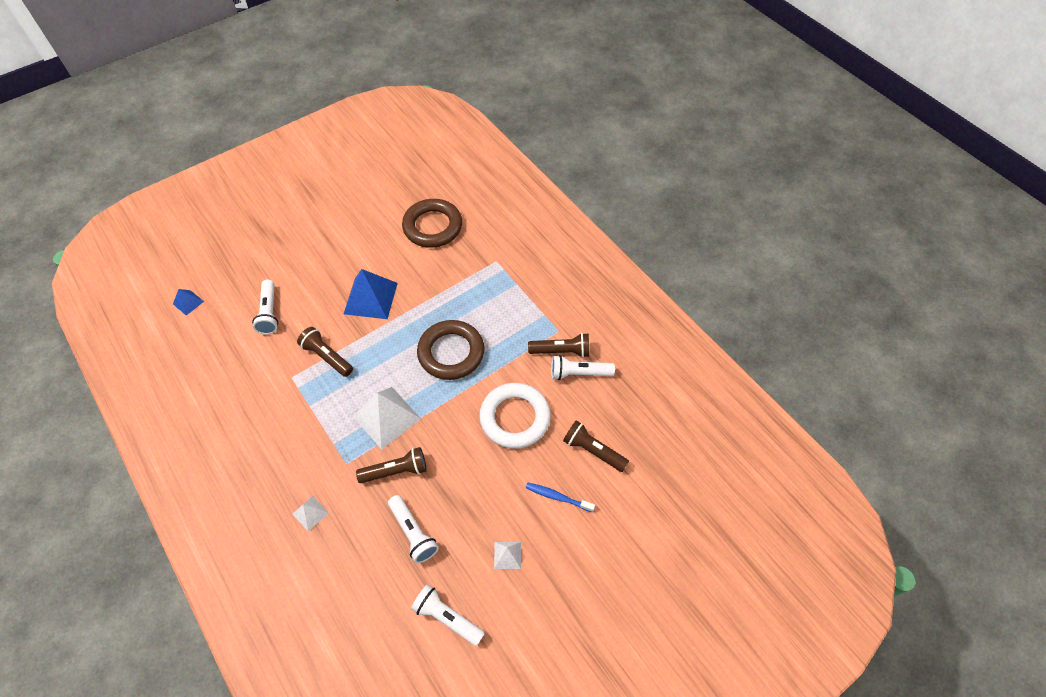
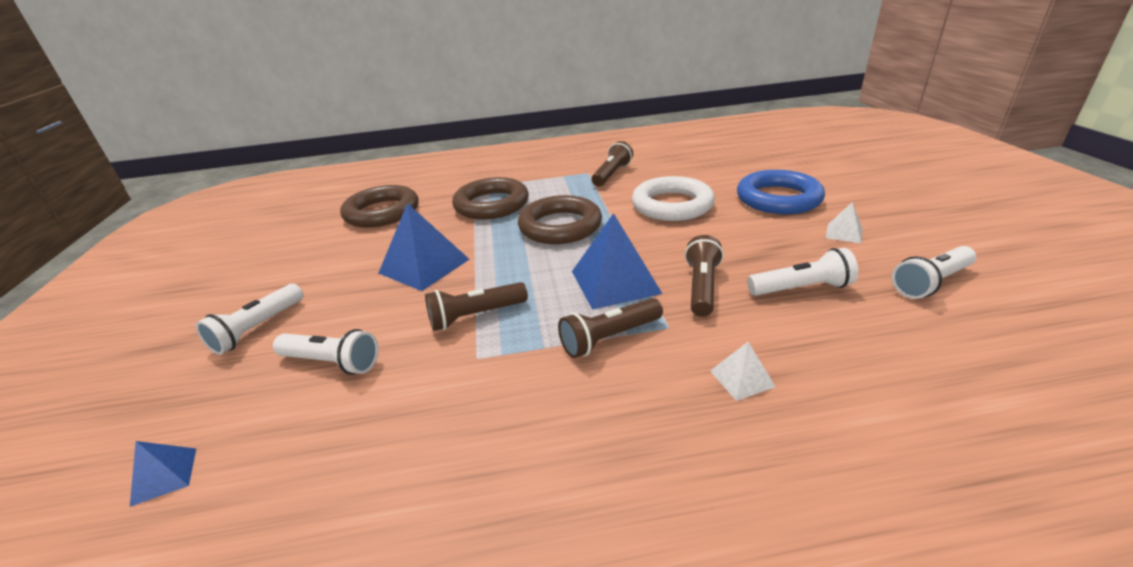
camera: 60 degrees left, 25 degrees down
(386, 417) = (615, 282): white pyramid -> blue pyramid
(470, 290) = (491, 204): none -> brown ring
(557, 497) = (778, 198): blue toothbrush -> blue ring
(579, 373) = (643, 171): white flashlight -> white flashlight (257, 329)
(593, 450) = (732, 177): brown flashlight -> brown flashlight (609, 338)

